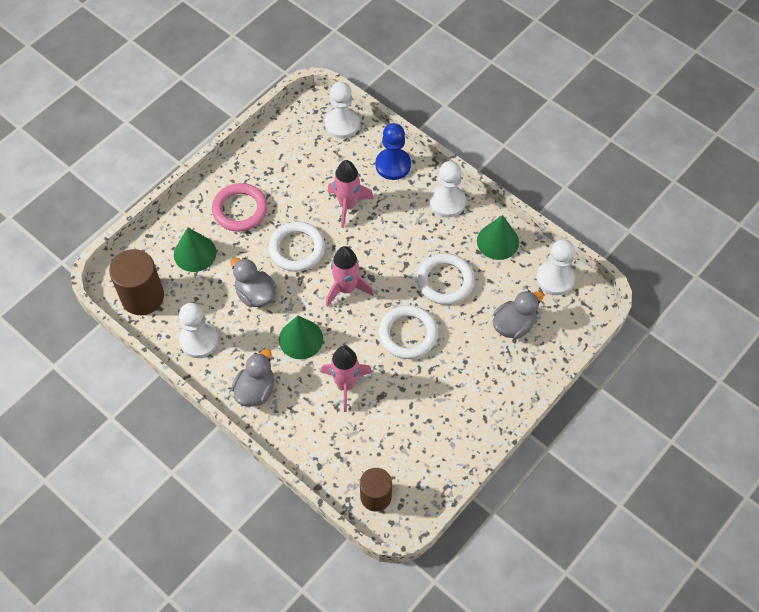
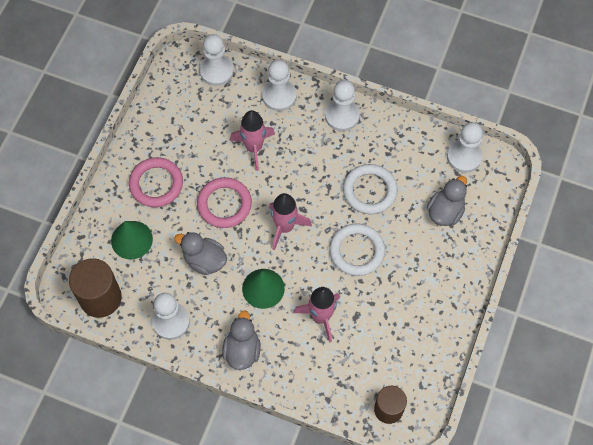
camera: 20 degrees left, 5 degrees up
(297, 249) = (224, 204): white ring -> pink ring
(393, 165) = (279, 96): blue pawn -> white pawn
(498, 241) = (401, 138): green cone -> none

